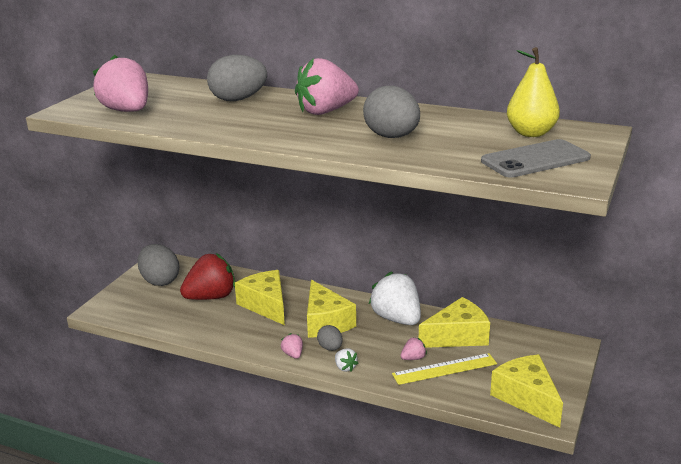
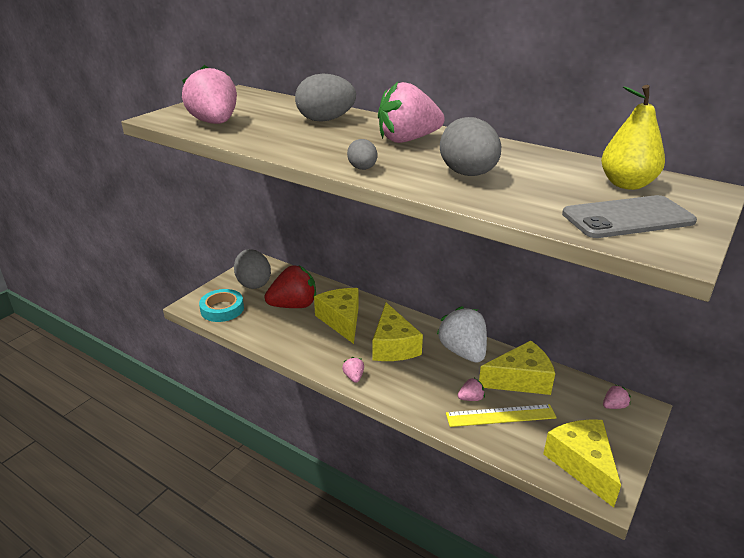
camera: 10 degrees right, 5 degrees up
(133, 309) = (222, 309): none -> turquoise tape
(330, 348) = (391, 375): grey egg -> grey egg (362, 169)
(345, 367) = (401, 399): white strawberry -> none
(548, 347) = (614, 406): none -> pink strawberry

